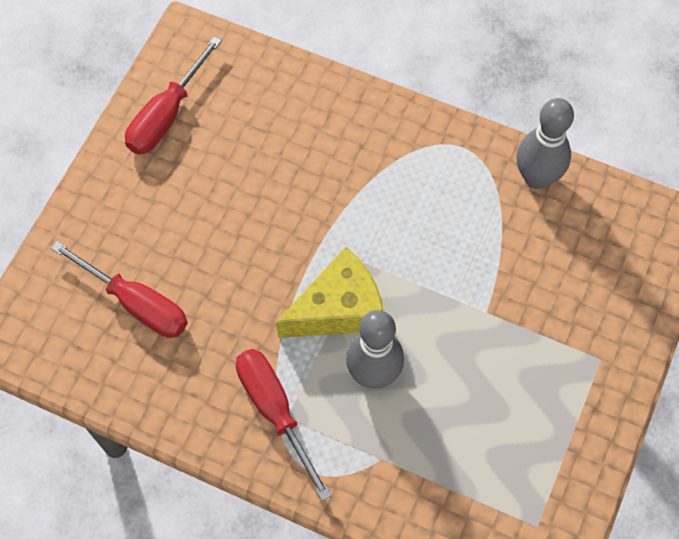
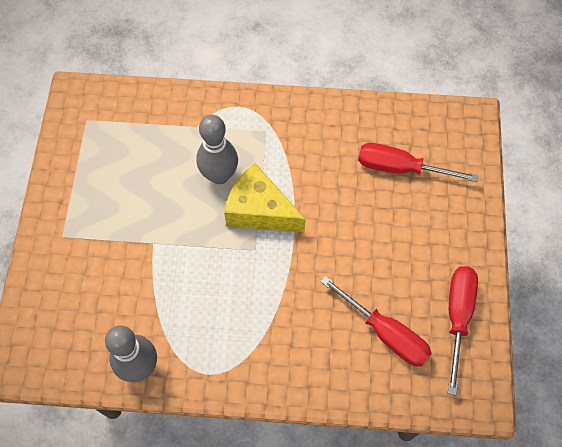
camera: 160 degrees right, 0 degrees up
(274, 410) = (276, 132): red screwdriver -> red screwdriver (385, 333)
(338, 309) = (259, 210): yellow cheese -> yellow cheese turned 75 degrees clockwise

